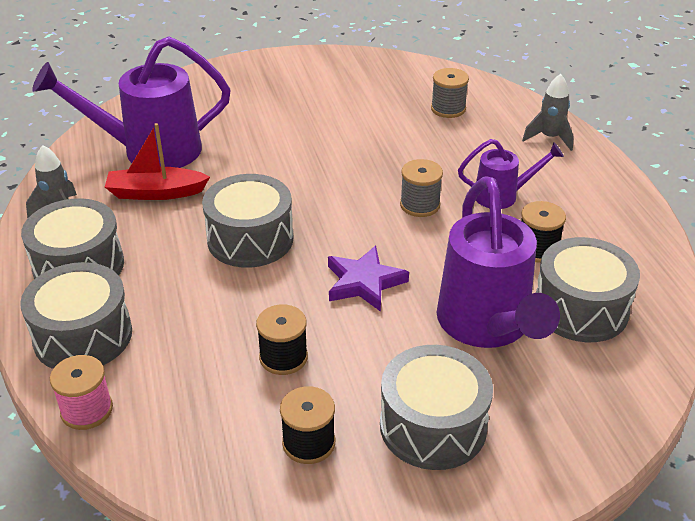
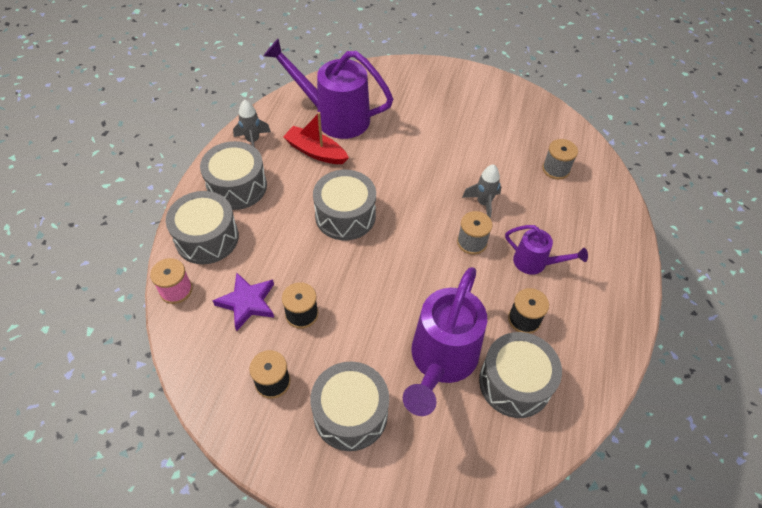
camera: 30 degrees right, 15 degrees up
(364, 282) = (389, 285): purple star -> purple star (247, 302)
(549, 138) = (611, 229): grey rocket -> grey rocket (483, 203)

